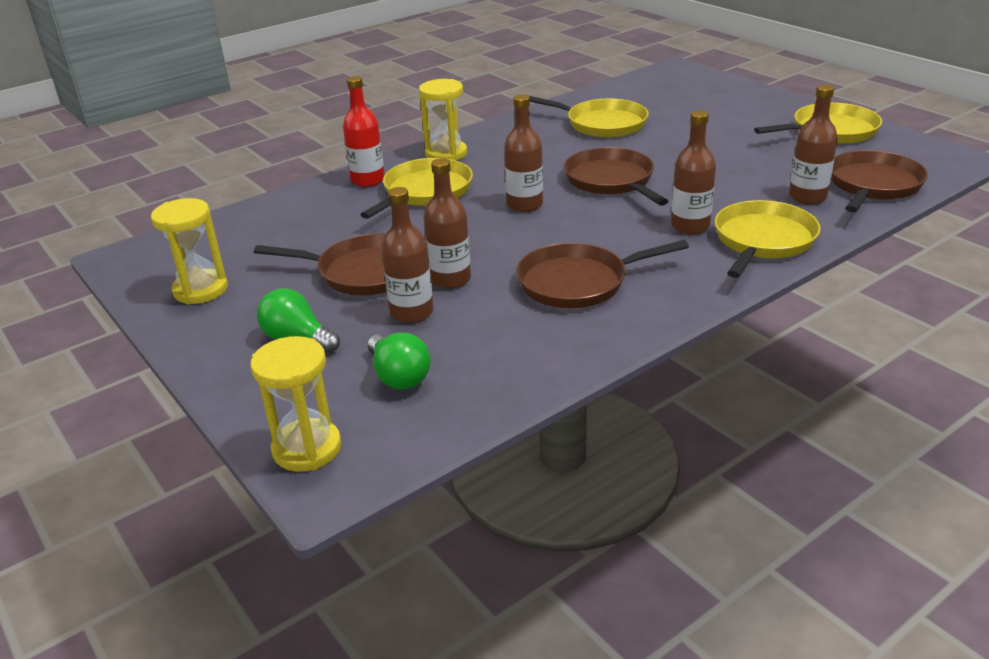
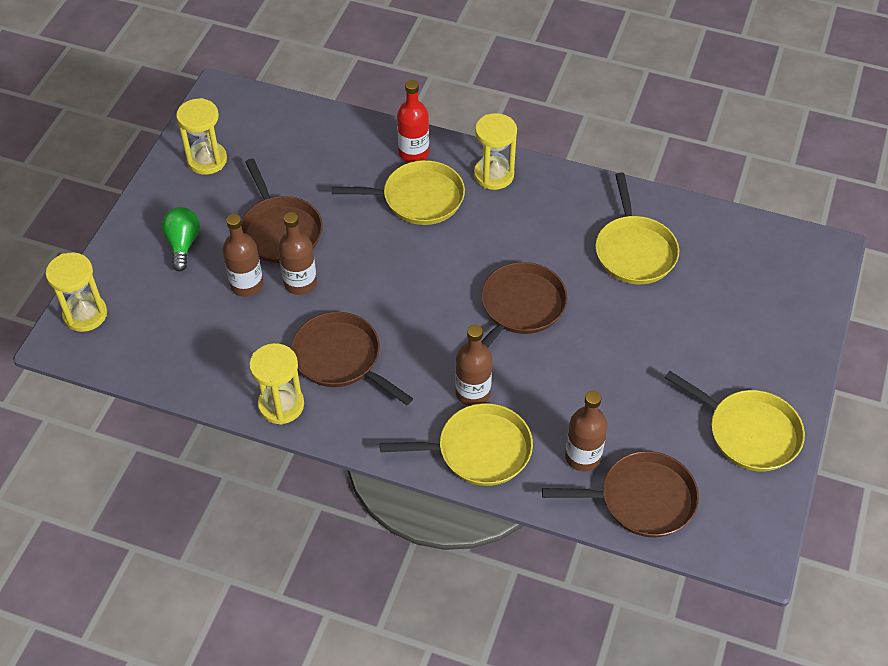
camera: 55 degrees right, 20 degrees up
(399, 376) = (173, 318): green light bulb -> none
(524, 204) = (439, 270): brown bottle -> none
(606, 335) = (281, 405): none -> yellow hourglass

